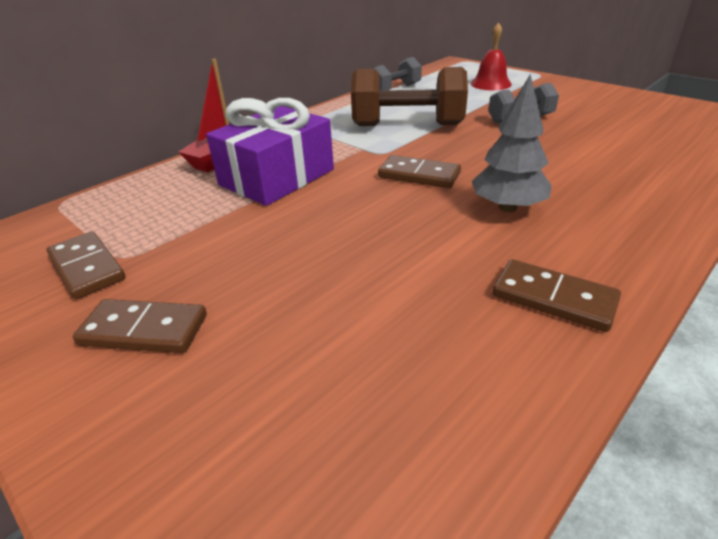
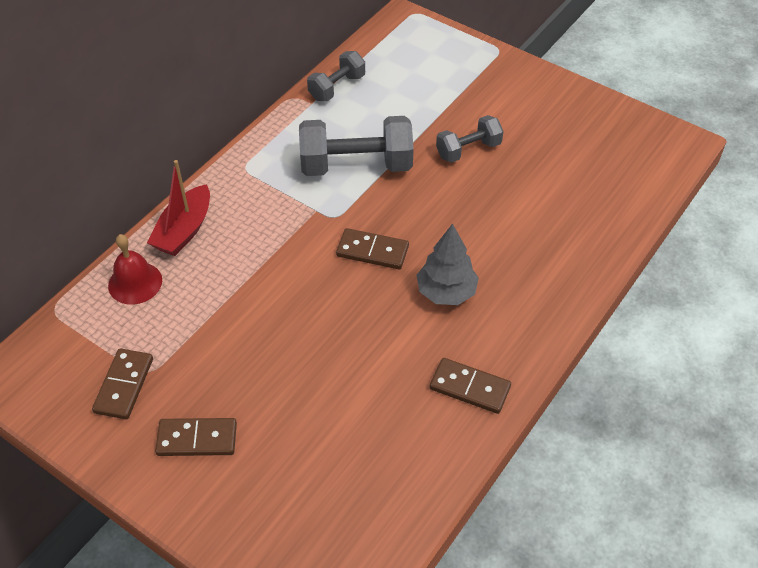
camera: 10 degrees left, 15 degrees up
(87, 268) = (124, 385): brown domino -> brown domino turned 60 degrees clockwise
(277, 177) = (244, 261): purple gift -> none
(407, 125) = (356, 165): brown dumbbell -> grey dumbbell
(490, 84) = (442, 73): red bell -> red bell (135, 283)

